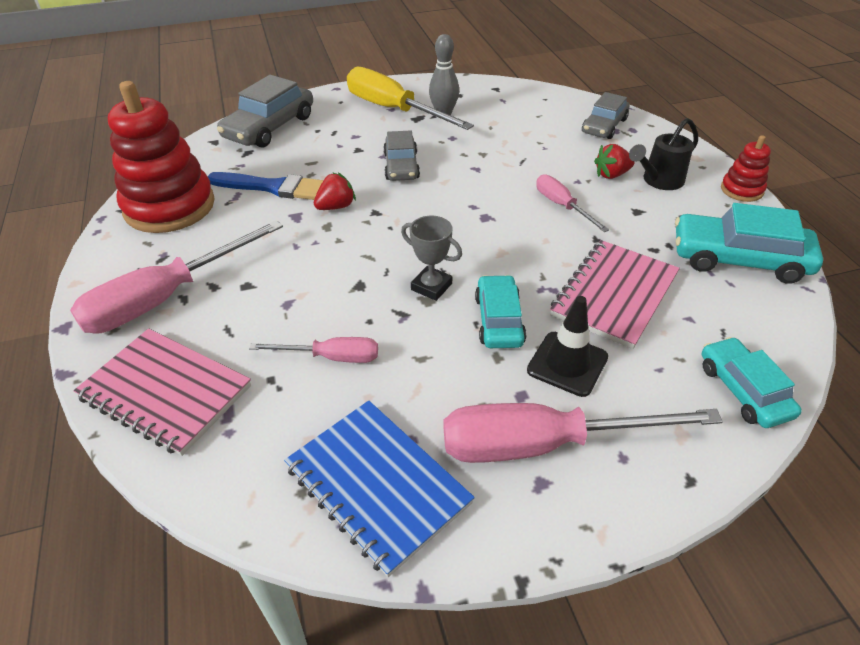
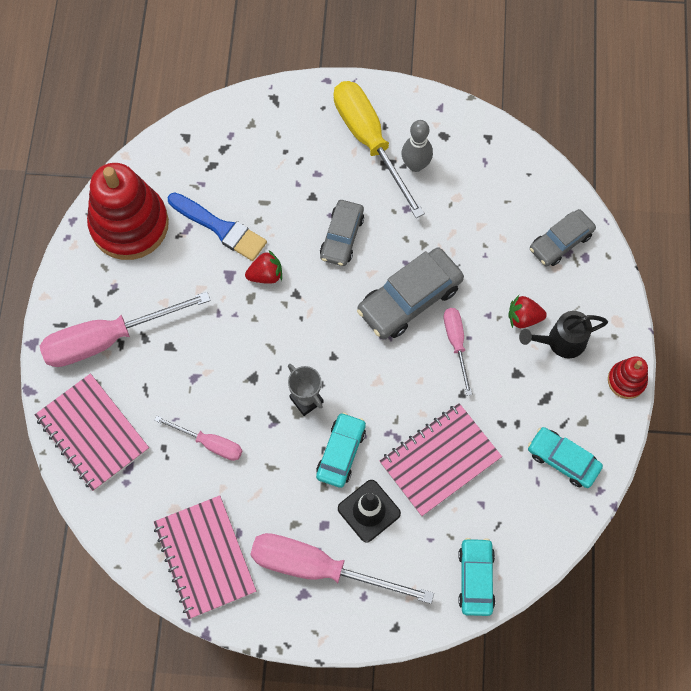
camera: 20 degrees right, 25 degrees up
(269, 127) = (242, 130): grey car -> grey car (409, 299)
(377, 485) = (205, 557): blue notebook -> pink notebook
(739, 259) = (563, 460): turquoise car -> turquoise car, size x0.64

